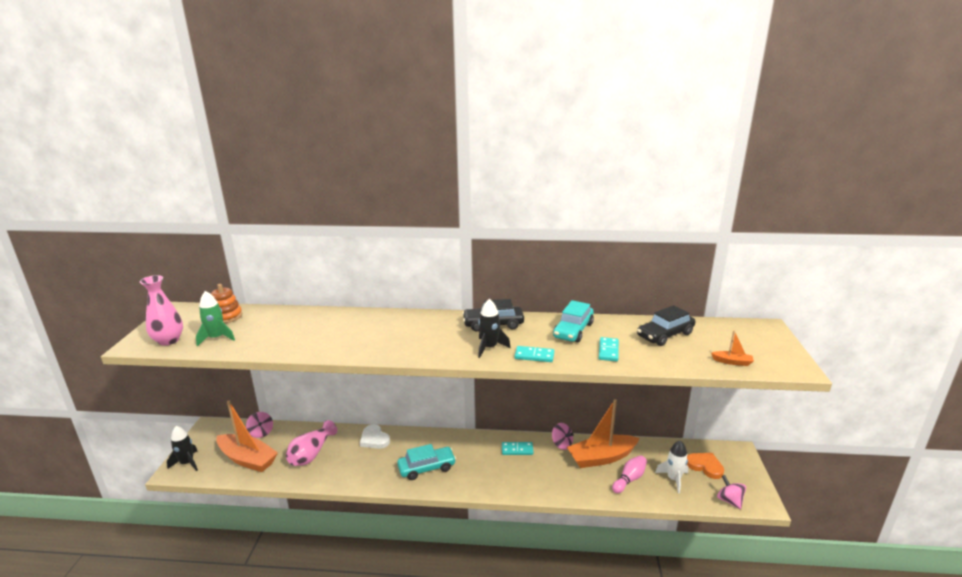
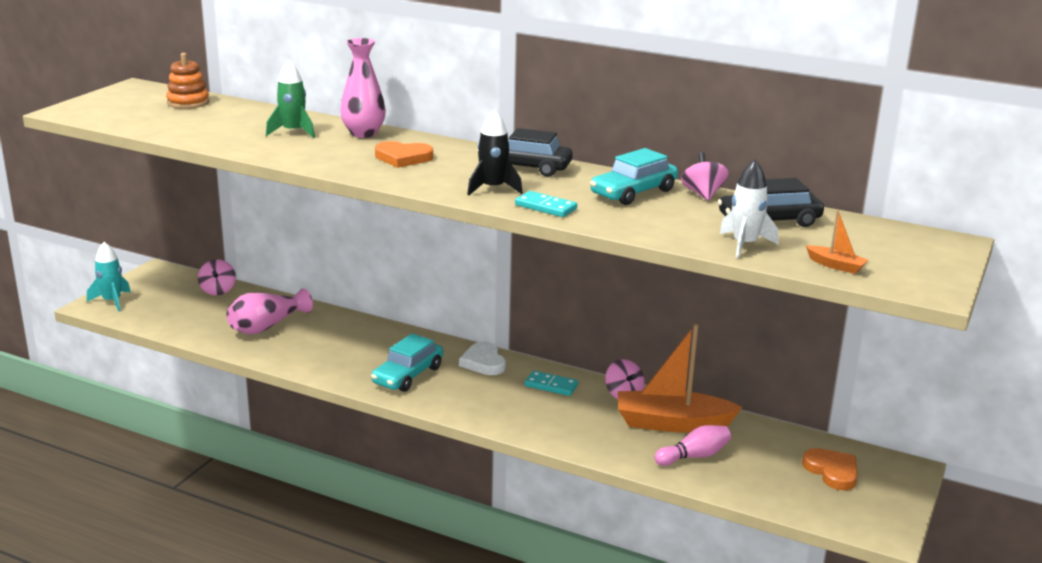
camera: 20 degrees right, 0 degrees up
(169, 340) = (105, 114): pink vase -> pink vase (363, 133)
(187, 463) = (112, 301): black rocket -> turquoise rocket
(216, 338) = (160, 121): green rocket -> green rocket (293, 132)
(247, 459) = (185, 313): orange boat -> none
(374, 439) = (359, 329): white heart -> white heart (483, 362)
(412, 334) = (403, 158): none -> orange heart
(427, 468) = (407, 375): turquoise car -> turquoise car turned 120 degrees clockwise
(608, 351) = (659, 221): turquoise domino -> none
(673, 479) = (765, 473): white rocket -> white rocket (744, 245)
(729, 500) = (833, 517): pink spinning top -> pink spinning top (703, 194)

